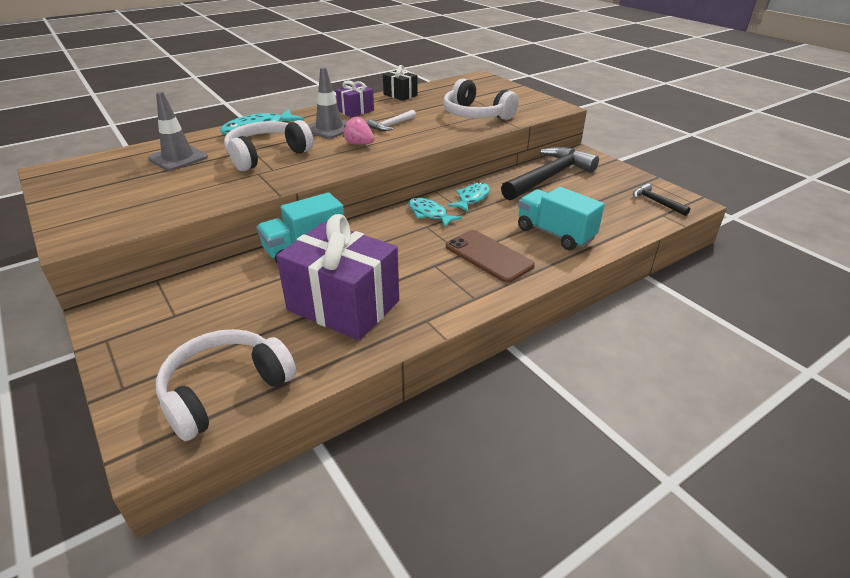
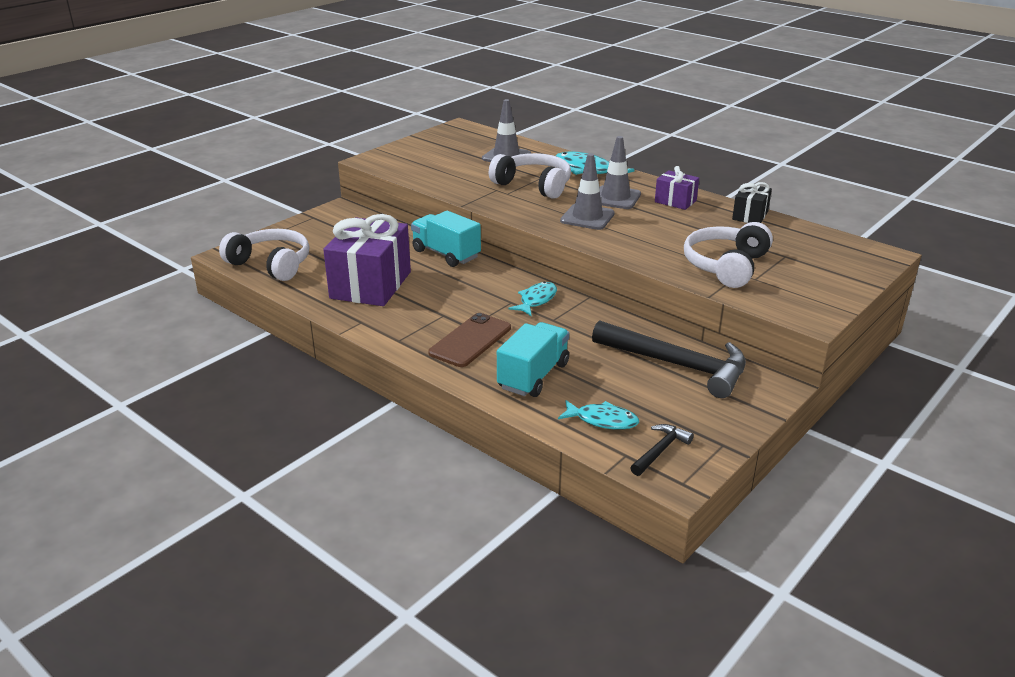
camera: 75 degrees right, 5 degrees down
(359, 144) = (587, 217): pink strawberry -> grey traffic cone
(391, 125) = (650, 225): white hammer -> none
(472, 198) = (585, 319): turquoise fish -> turquoise fish (602, 420)

